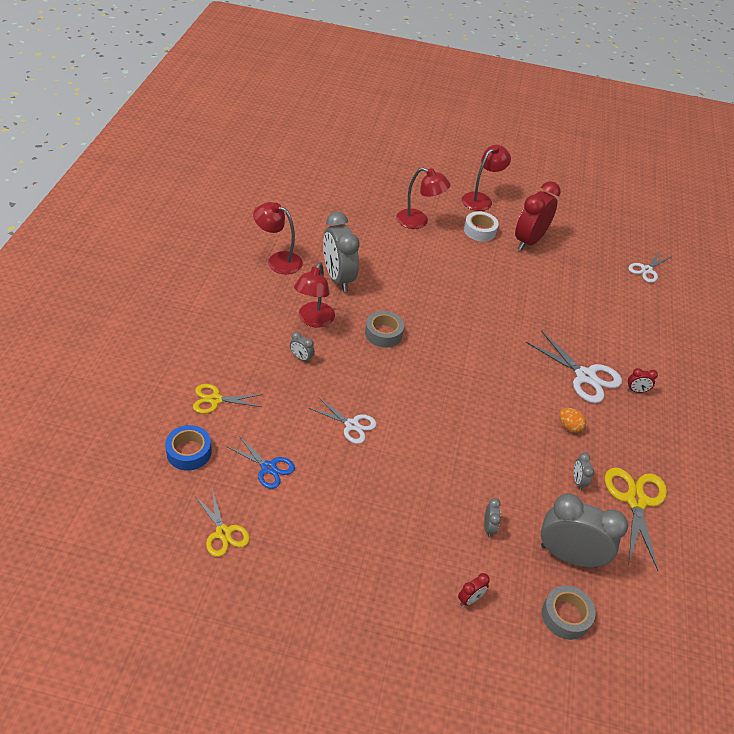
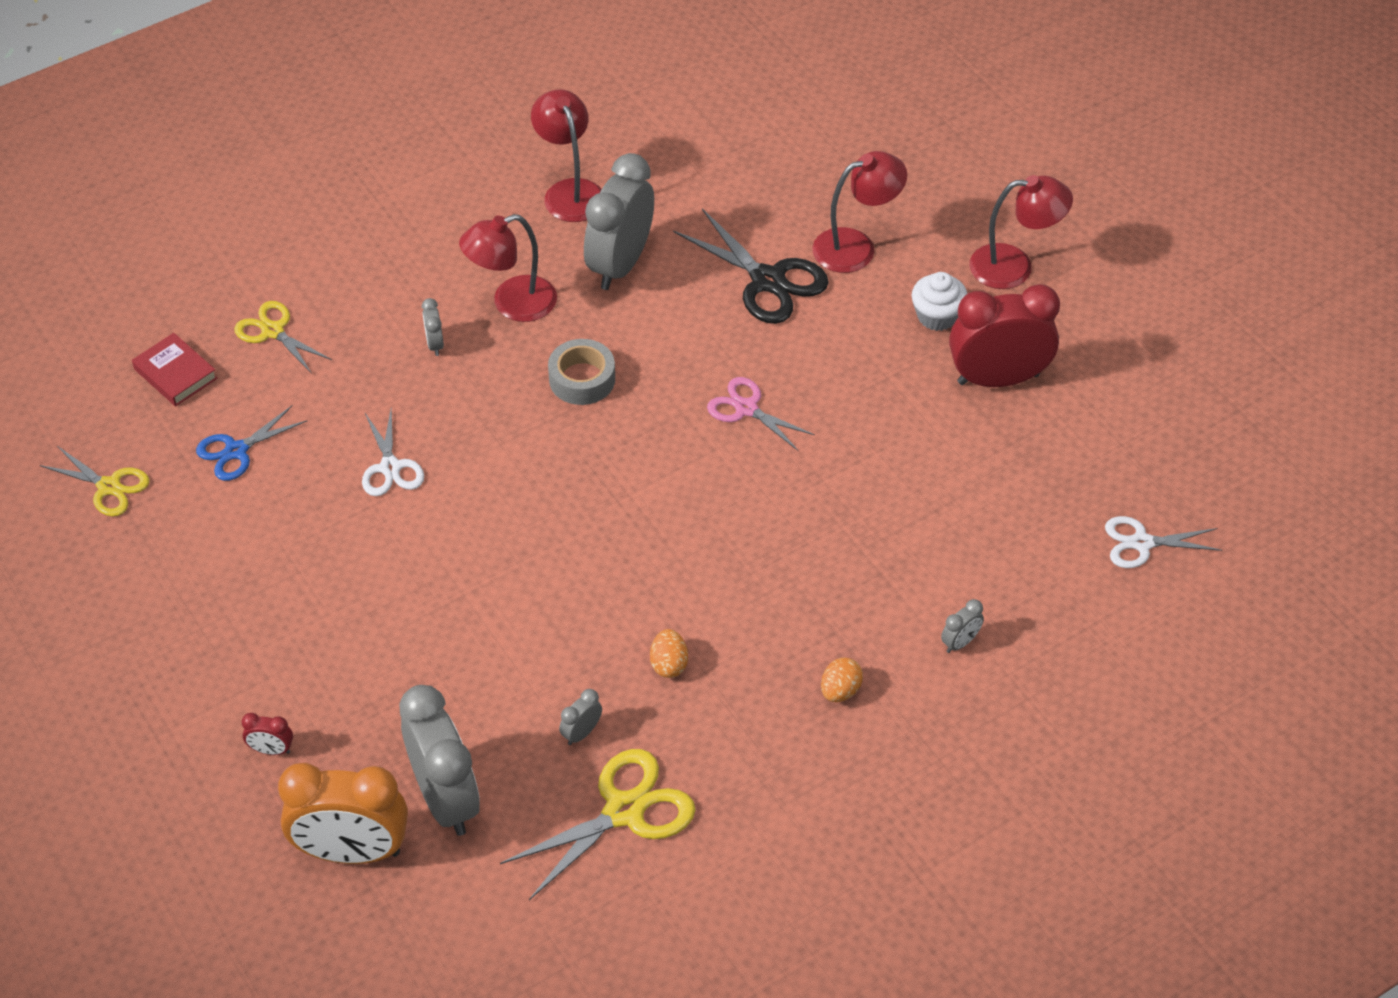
camera: 50 degrees right, 5 degrees up
(189, 452) = (175, 374): blue tape -> red book
(223, 533) = (109, 487): yellow scissors -> yellow scissors turned 75 degrees counterclockwise
(268, 468) = (236, 451): blue scissors -> blue scissors turned 60 degrees clockwise
(403, 252) = (767, 280): none -> black scissors
(418, 221) = (856, 246): red lamp -> red lamp turned 90 degrees counterclockwise
(461, 305) = (746, 408): none -> pink scissors
(479, 231) = (937, 316): white tape -> white cupcake
(488, 527) = (395, 697): grey clock -> grey clock (960, 643)
(565, 616) = (352, 852): grey tape -> orange clock
(585, 376) = (790, 620): white scissors -> none
(636, 390) = (840, 691): red clock -> orange egg

